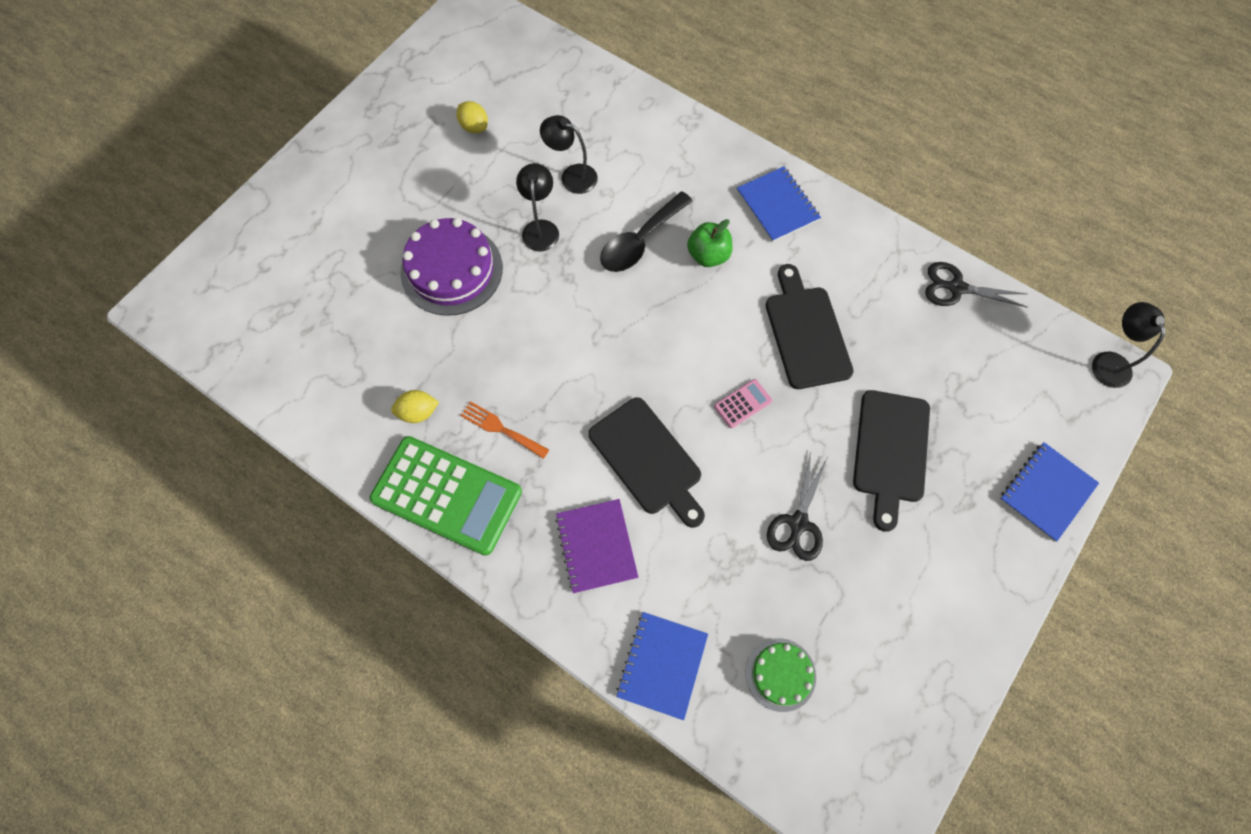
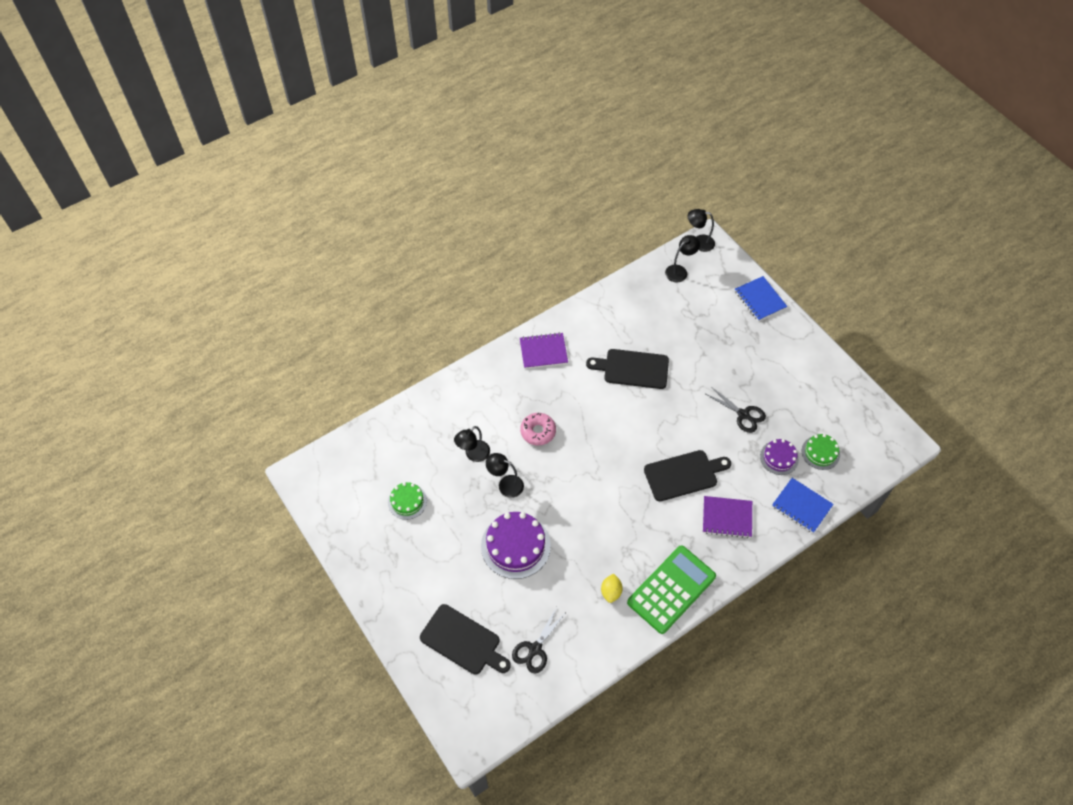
camera: 70 degrees left, 10 degrees down
(474, 127) = (407, 501): yellow lemon -> green cake
(501, 429) = (638, 547): orange fork -> none
(640, 241) = (538, 431): black spoon -> pink donut
(708, 255) = (563, 399): green apple -> none
(740, 603) = (779, 457): none -> purple cake
(742, 404) = (665, 416): pink calculator -> none
(777, 205) = (543, 351): blue notebook -> purple notebook
(890, 451) = (716, 357): black cutting board -> black cutting board (463, 641)
(956, 288) = (632, 288): black scissors -> black scissors (535, 649)
(1031, 348) = (679, 271): none -> black lamp

